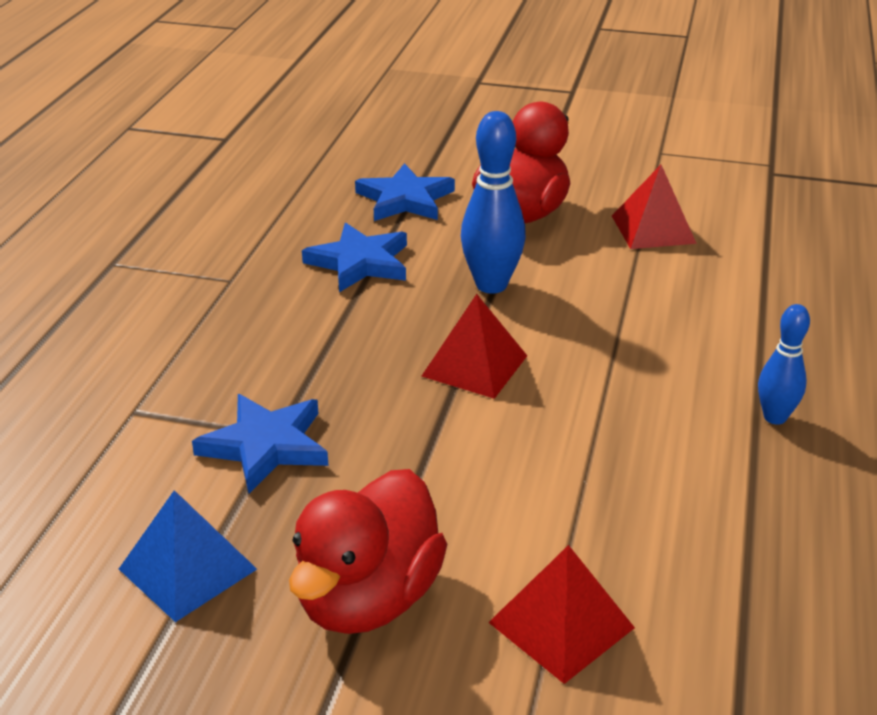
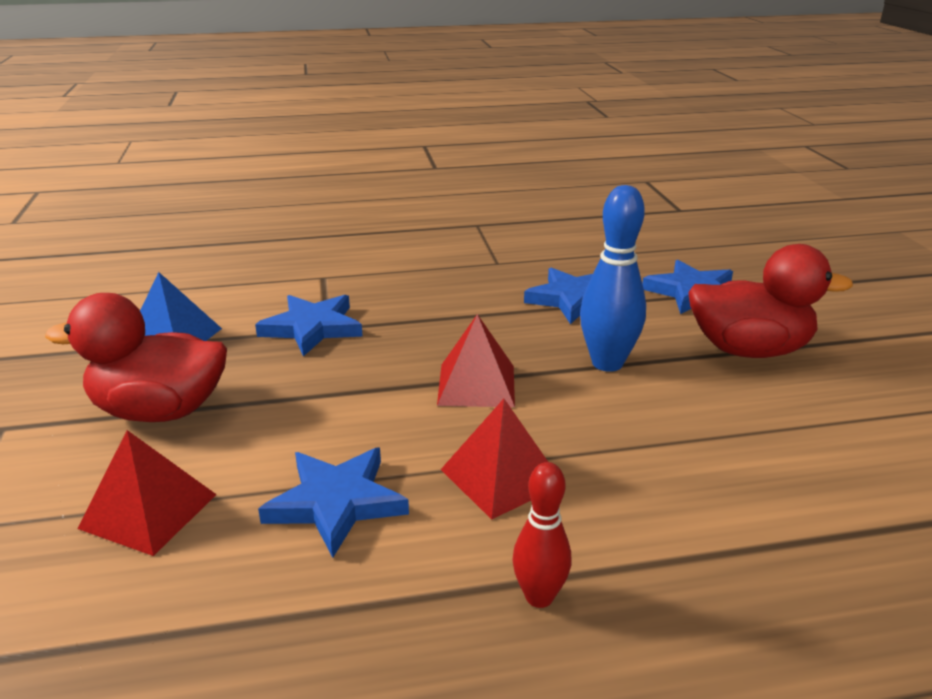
camera: 65 degrees right, 5 degrees down
(613, 494) = (336, 502): none -> blue star
(653, 229) = (827, 431): red pyramid -> red pyramid (501, 477)
(775, 417) = (539, 597): blue bowling pin -> red bowling pin

